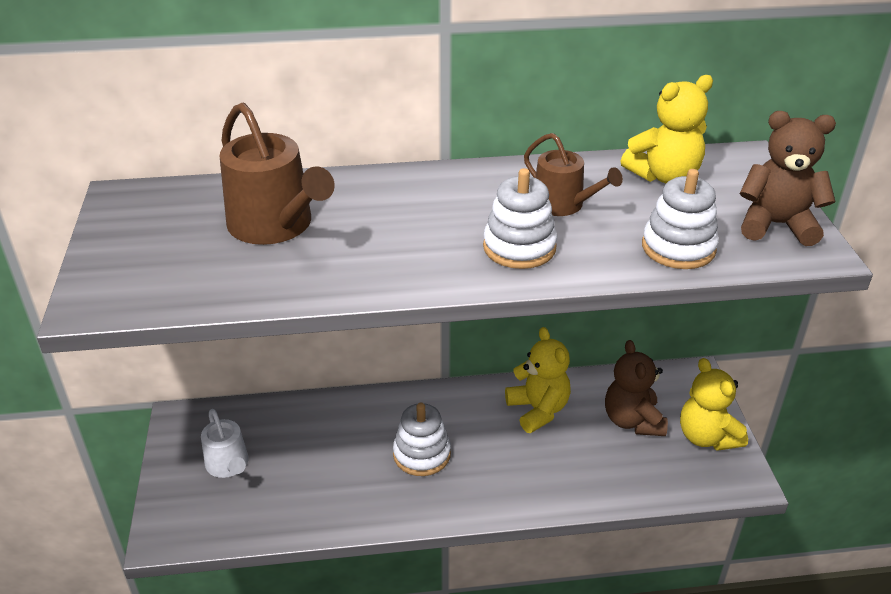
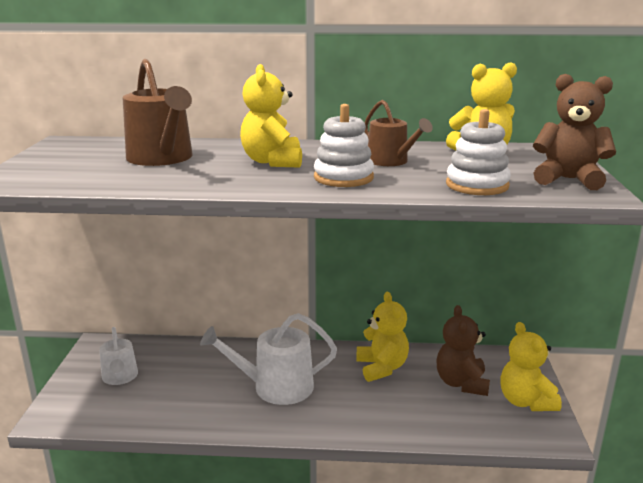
camera: 10 degrees right, 15 degrees down
(420, 220) = (273, 162): none -> yellow teddy bear
(422, 454) = (275, 387): white stacking toy -> white watering can

